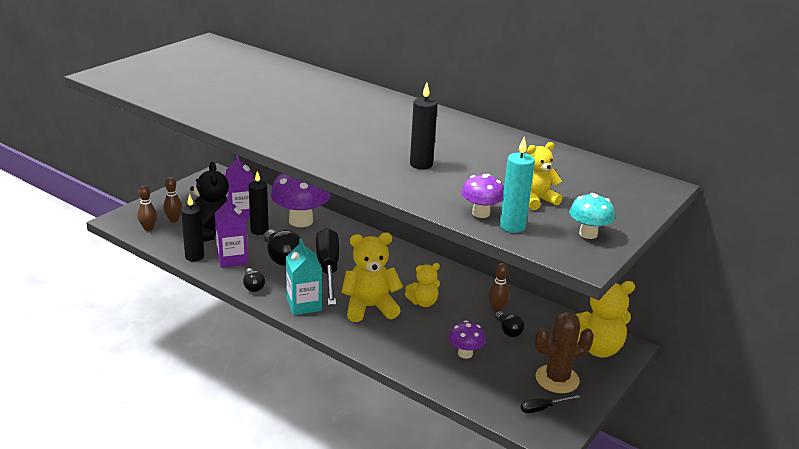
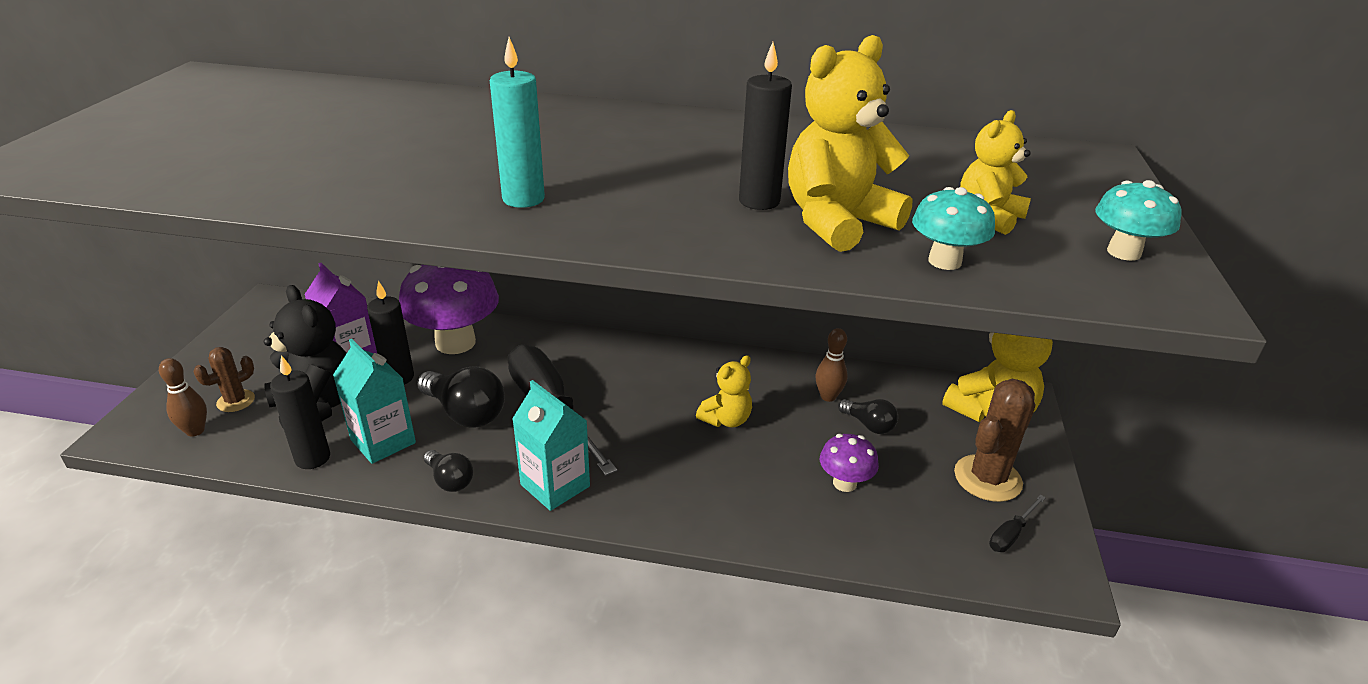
camera: 25 degrees left, 5 degrees up
(174, 220) = (236, 401): brown bowling pin -> brown cactus
(232, 259) = (383, 441): purple carton -> turquoise carton
(370, 307) = (658, 454): yellow teddy bear -> yellow teddy bear (837, 222)
(481, 213) = (944, 261): purple mushroom -> turquoise mushroom
(512, 226) = (1015, 271): turquoise candle -> turquoise candle (523, 199)

